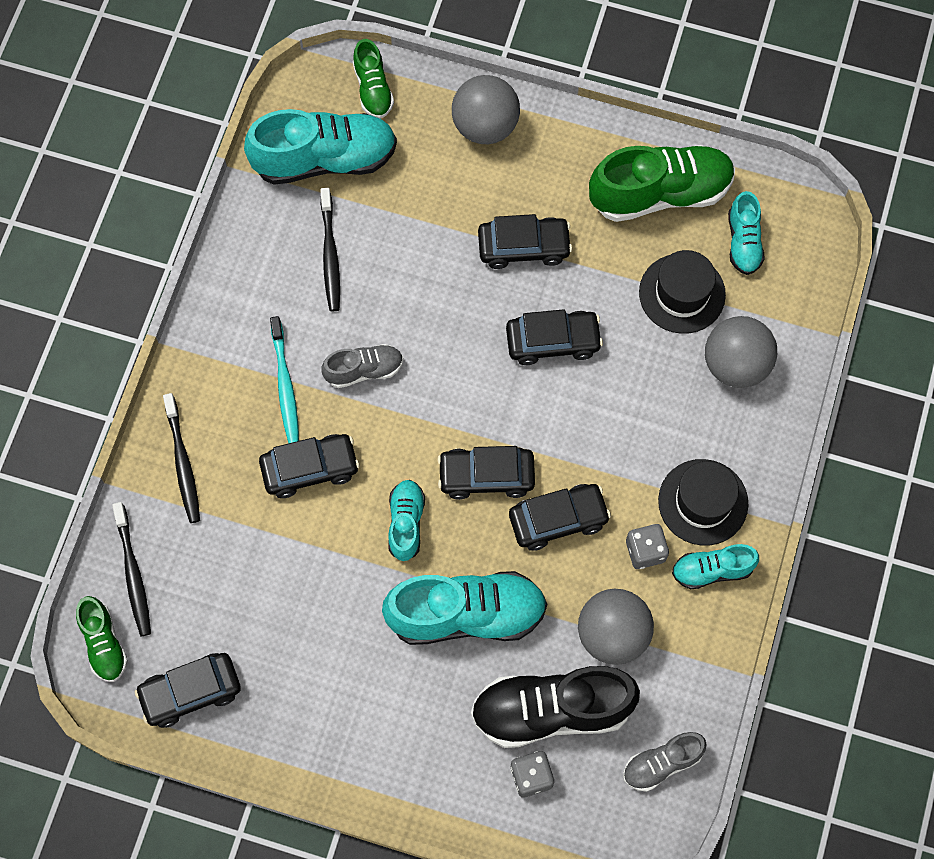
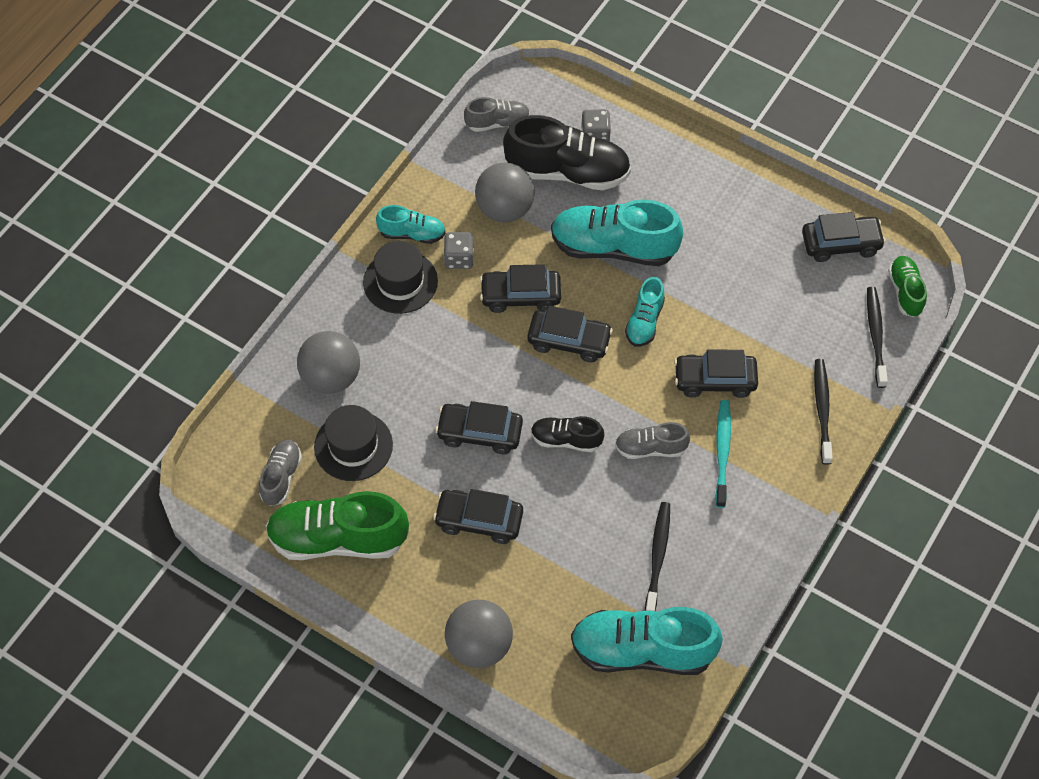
camera: 165 degrees left, 10 degrees down
(373, 89) = (578, 712): green shoe -> none
(457, 357) = (566, 440): none -> black shoe
(743, 242) = (281, 477): turquoise shoe -> grey shoe

